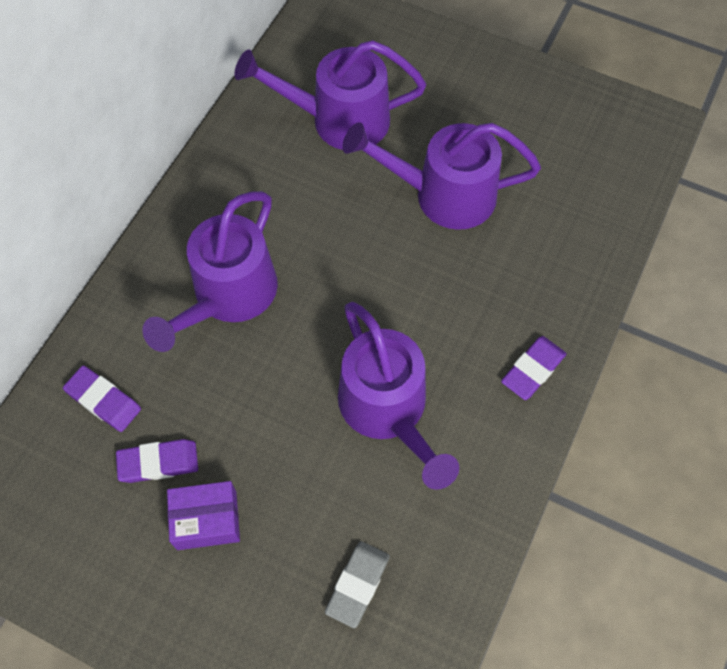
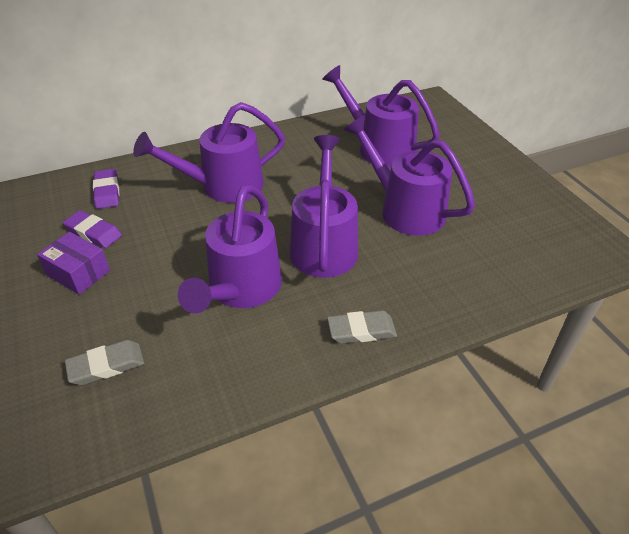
camera: 40 degrees right, 20 degrees down
(409, 297) = (324, 244): none -> purple watering can
(533, 370) = (361, 330): purple eraser -> grey eraser

